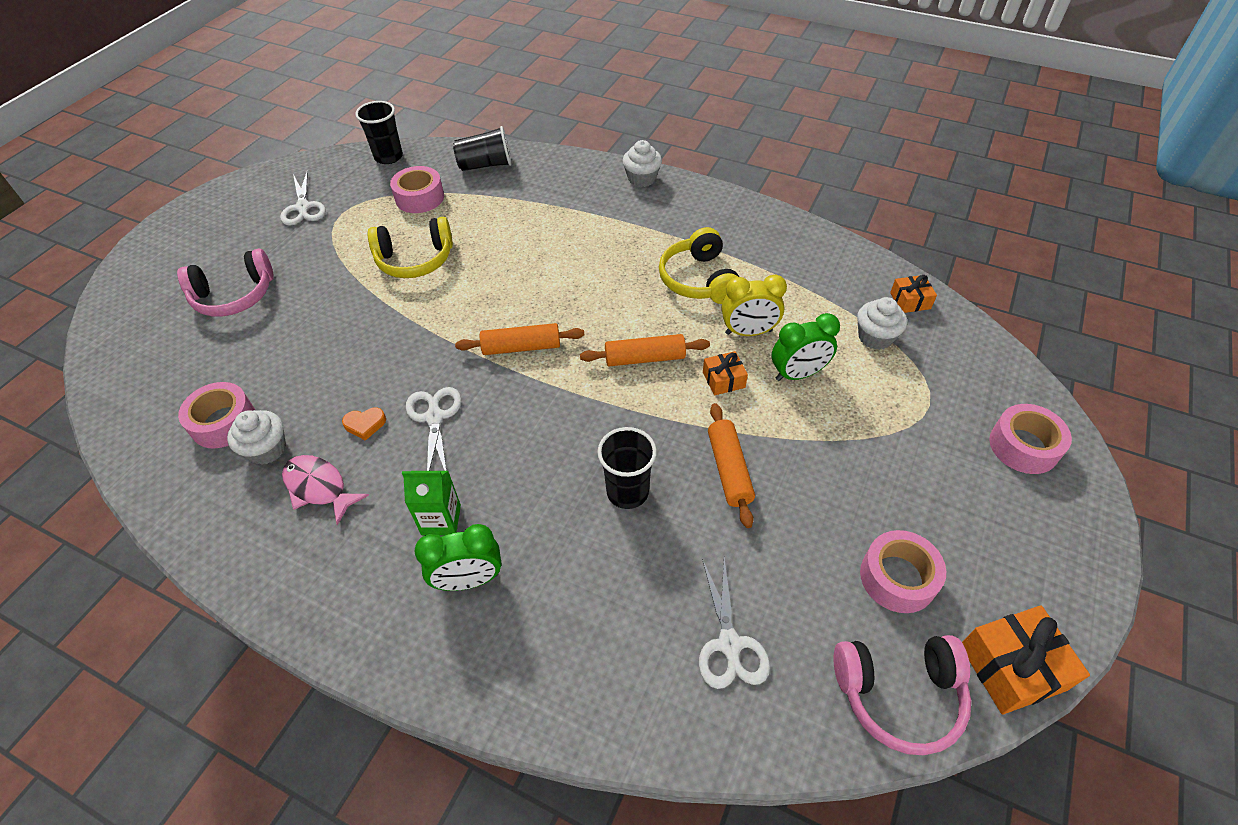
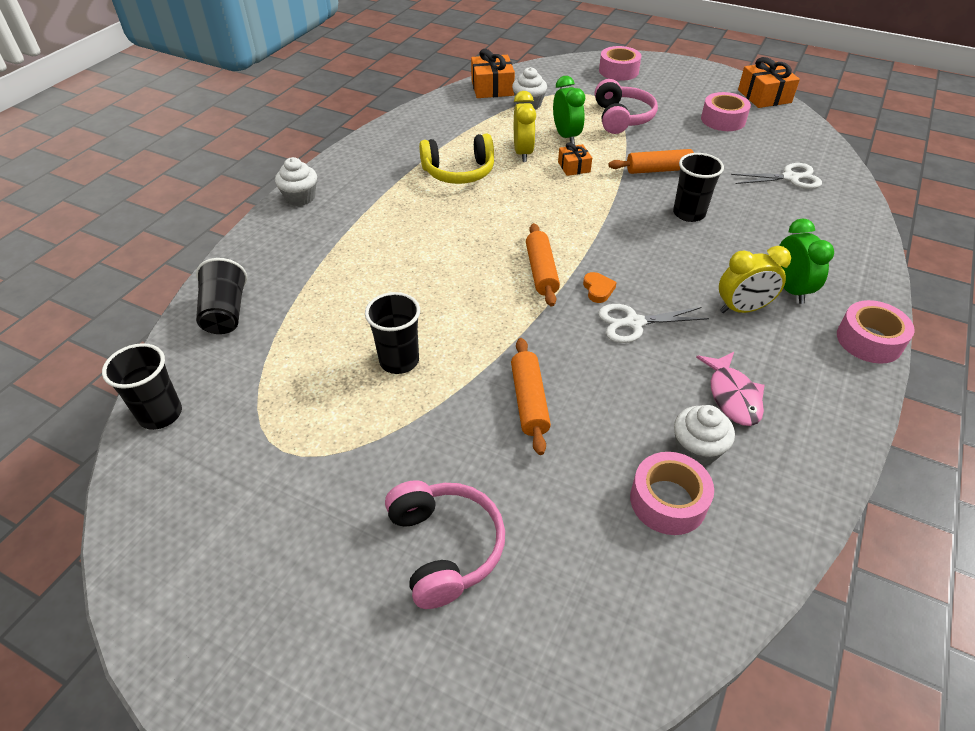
camera: 90 degrees left, 5 degrees down
(303, 208) = (254, 501): white scissors -> none
(319, 487) = (732, 396): pink fish -> pink fish turned 45 degrees counterclockwise
(365, 424) = (650, 372): orange heart -> orange heart (598, 289)
(415, 260) = (399, 361): yellow headphones -> black cup
(419, 198) = (274, 369): pink tape -> pink tape (869, 340)
(441, 520) = (742, 309): green carton -> yellow clock
(644, 358) = (553, 202): orange rolling pin -> orange rolling pin (529, 401)
(899, 694) = (795, 128): pink headphones -> pink headphones (621, 118)
(910, 301) = (492, 88): orange gift -> orange gift, size x1.72

